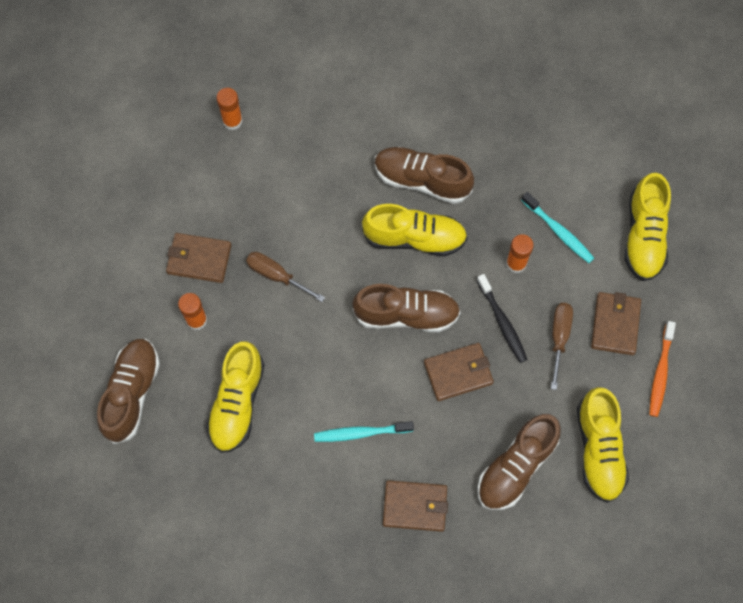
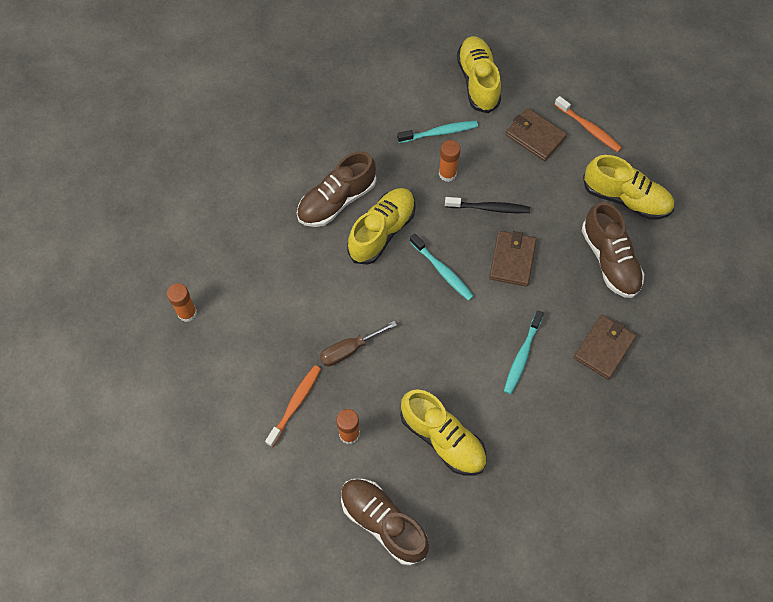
camera: 60 degrees left, 5 degrees down
(199, 259) = (295, 404): brown wallet -> orange toothbrush
(406, 314) = (442, 271): brown shoe -> turquoise toothbrush
(559, 338) = (524, 177): brown screwdriver -> none
(644, 236) = (478, 81): yellow shoe -> yellow shoe turned 135 degrees counterclockwise

